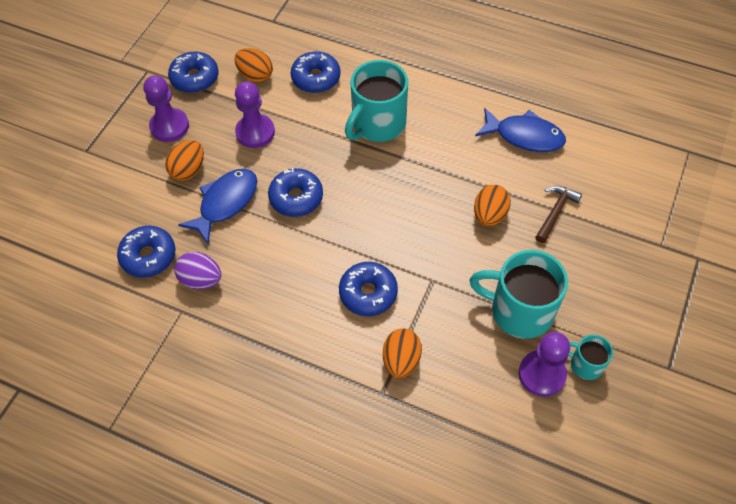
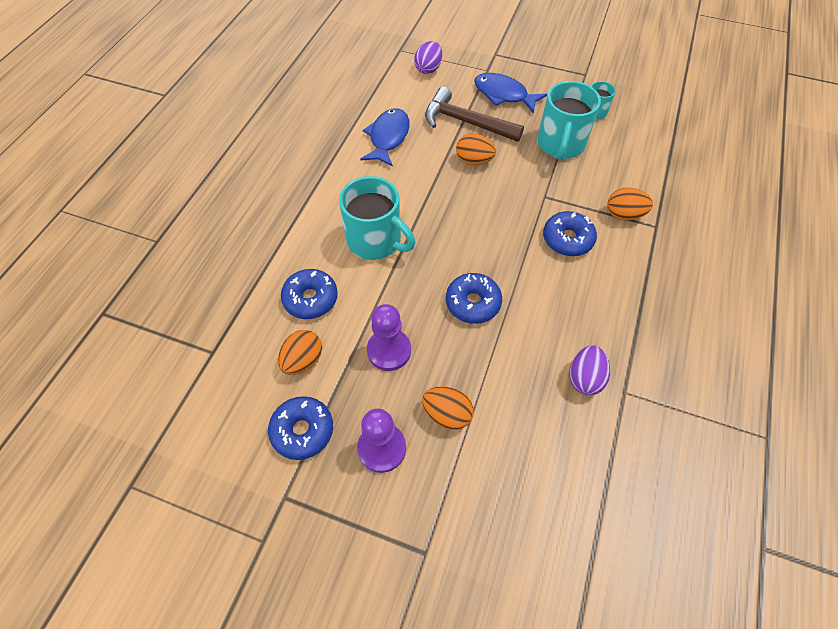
camera: 95 degrees left, 0 degrees up
(148, 256) = (568, 437): blue donut -> none
(225, 203) = (487, 368): blue fish -> blue fish (503, 95)
(542, 374) = (610, 134): purple pawn -> none
(555, 212) = (466, 122): brown hammer -> brown hammer, size x1.77
(654, 179) = (428, 69): none -> purple egg

